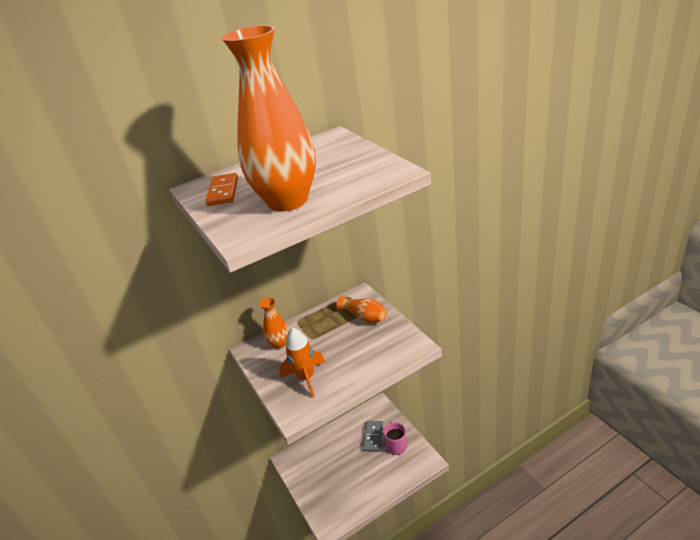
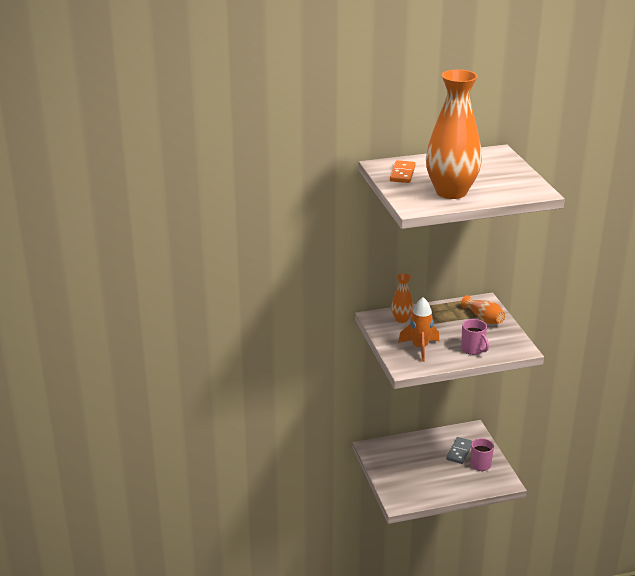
camera: 10 degrees right, 5 degrees down
(364, 362) = (473, 349): none -> pink mug

